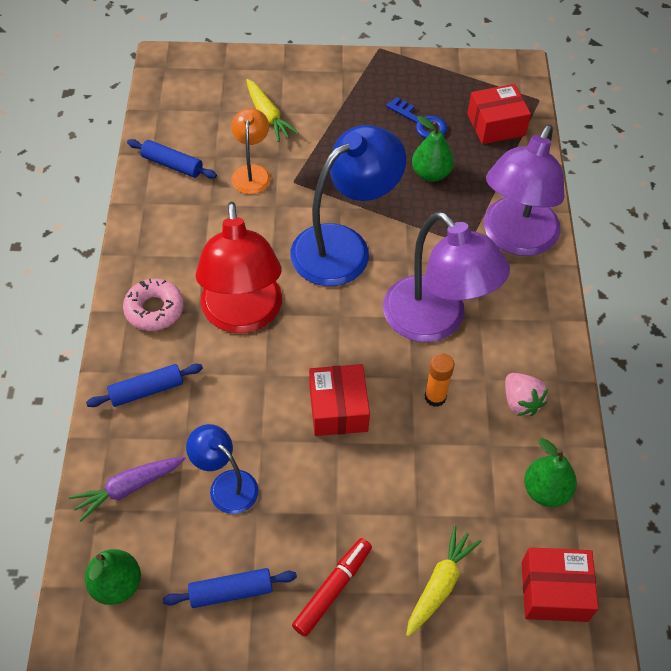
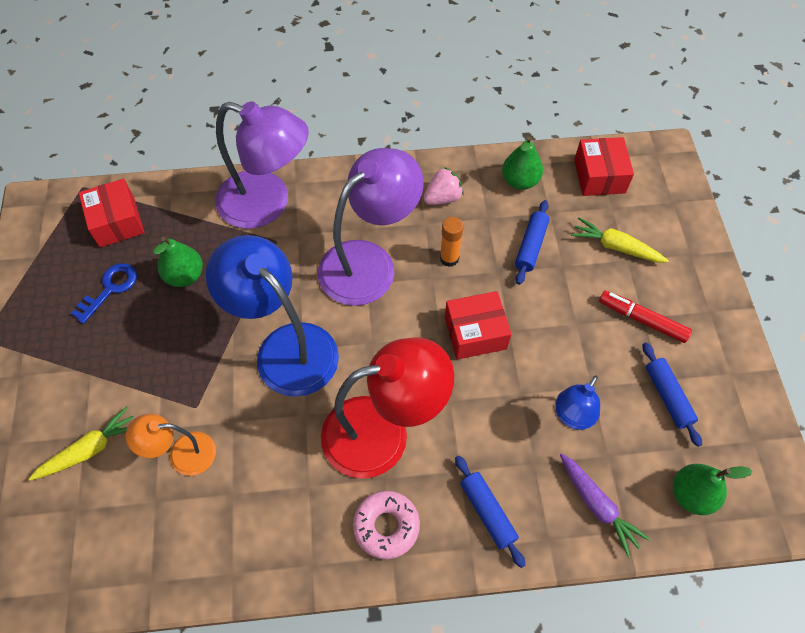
camera: 95 degrees left, 5 degrees up
(172, 165) = (169, 551): blue rolling pin -> blue rolling pin (531, 246)

